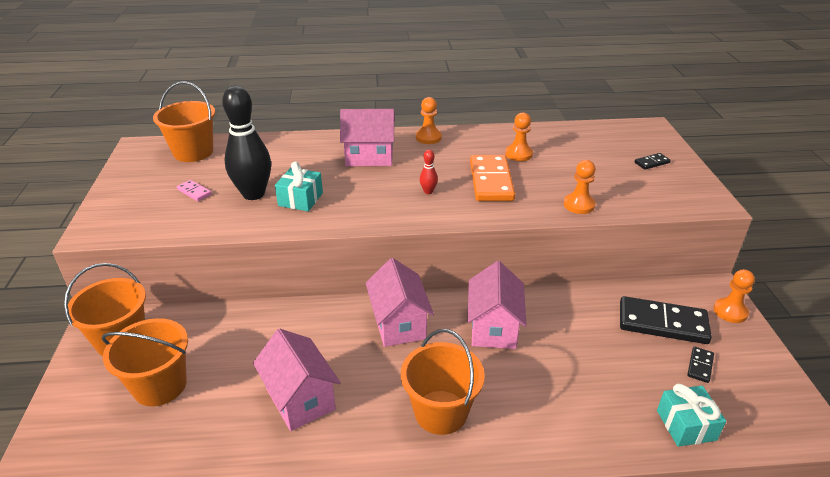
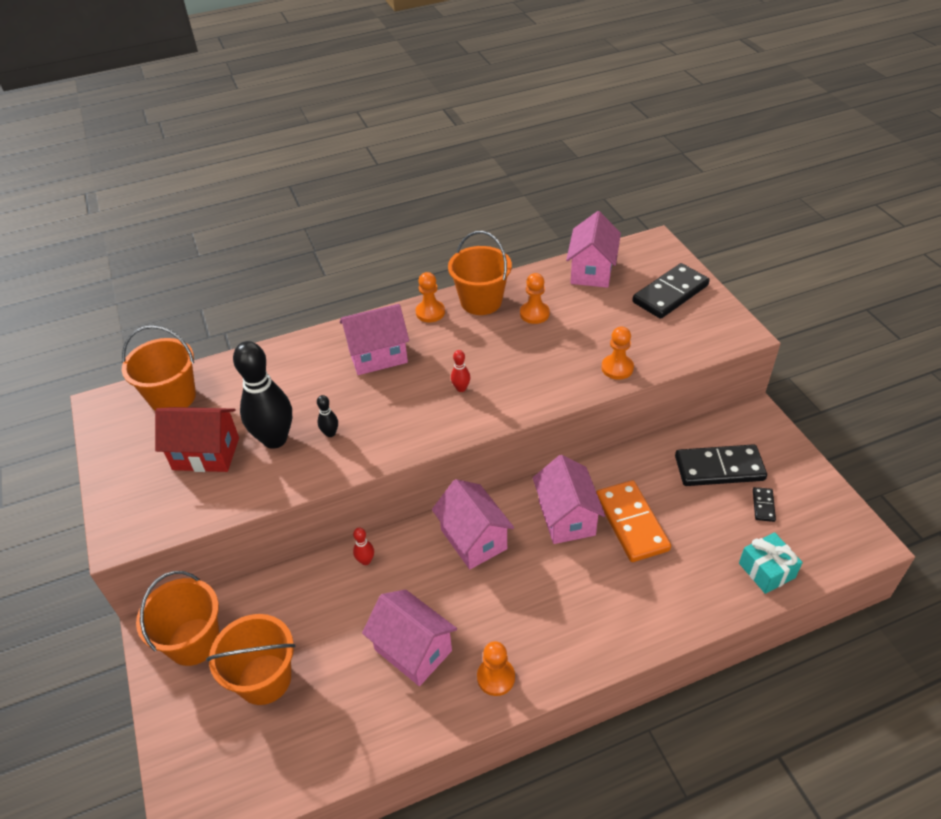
camera: 15 degrees left, 10 degrees up
(194, 192) = (206, 453): pink domino -> red house
(296, 317) = (365, 561): none -> red bowling pin
(300, 199) = (330, 433): turquoise gift -> black bowling pin
(441, 412) = (551, 623): orange bucket -> orange bucket (481, 301)
(491, 181) = (519, 358): orange domino -> orange domino (631, 523)
(583, 135) = (592, 271): none -> pink house
(651, 162) = (670, 294): black domino -> black domino, size x2.22
(730, 311) = (775, 438): orange pawn -> orange pawn (496, 677)

